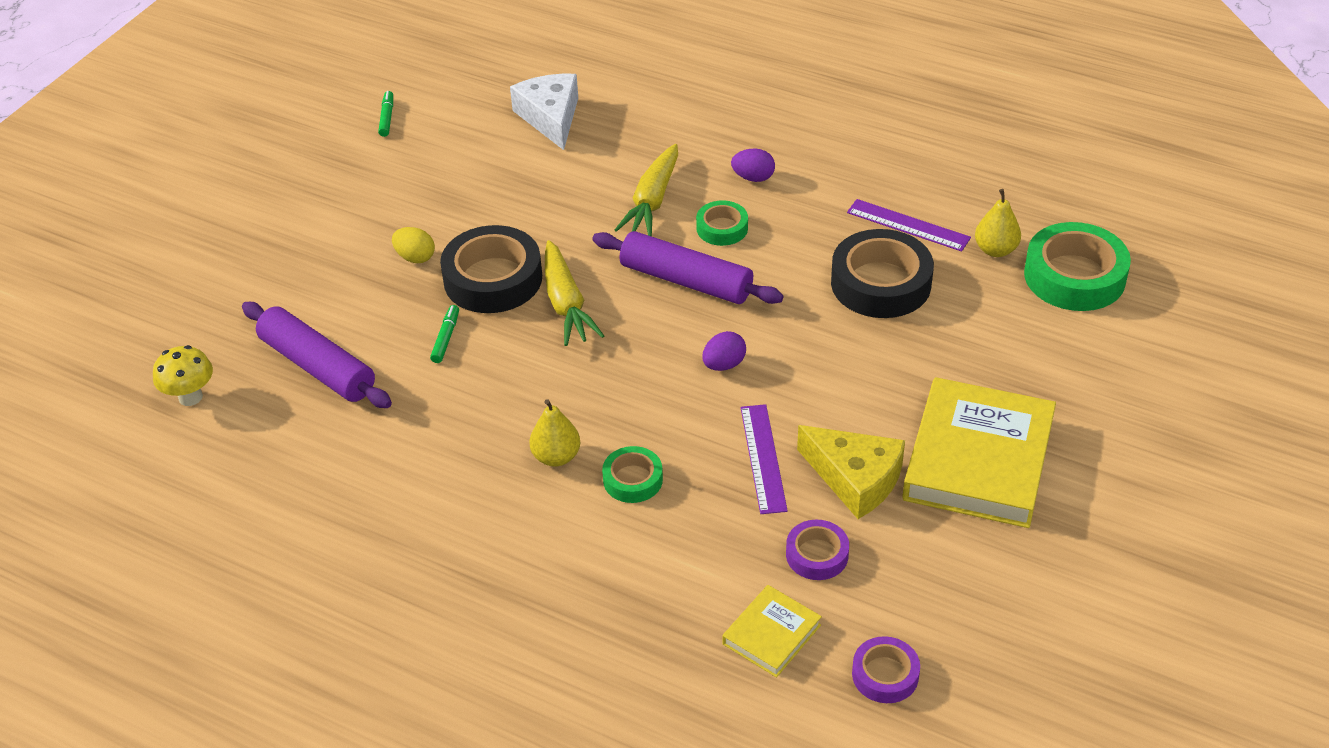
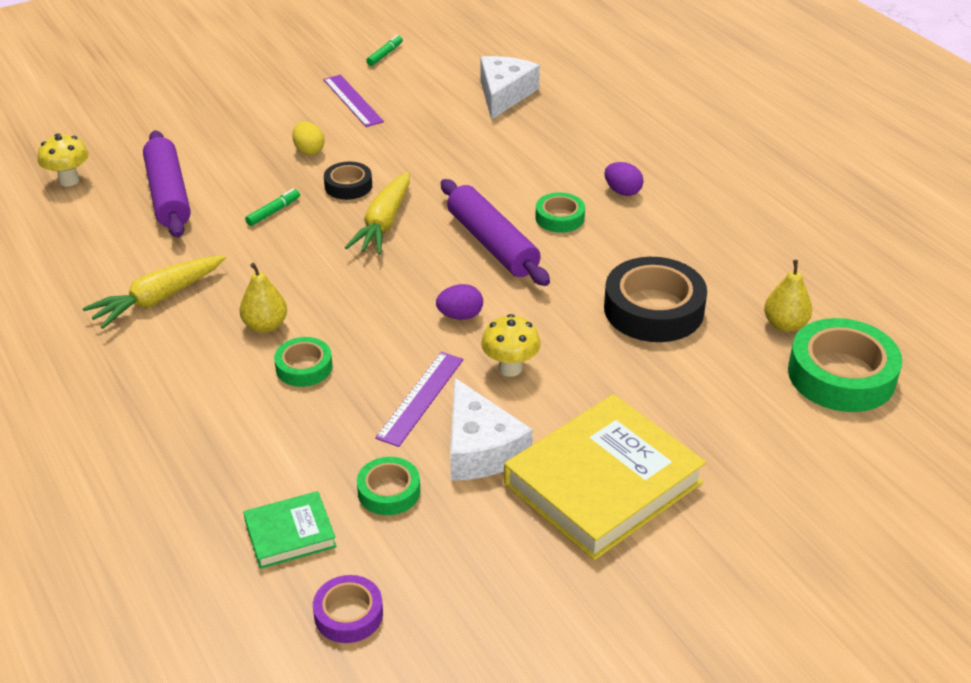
camera: 30 degrees right, 5 degrees down
(493, 279) = (348, 186): black tape -> black tape, size x0.54
(652, 201) = (523, 178): yellow carrot -> yellow carrot (158, 299)
(771, 634) = (290, 534): yellow book -> green book
(812, 394) = (510, 368): none -> yellow mushroom
(817, 555) = (389, 491): purple tape -> green tape
(855, 479) = (480, 448): yellow cheese -> white cheese
(908, 225) = (722, 275): purple ruler -> purple ruler (352, 100)

